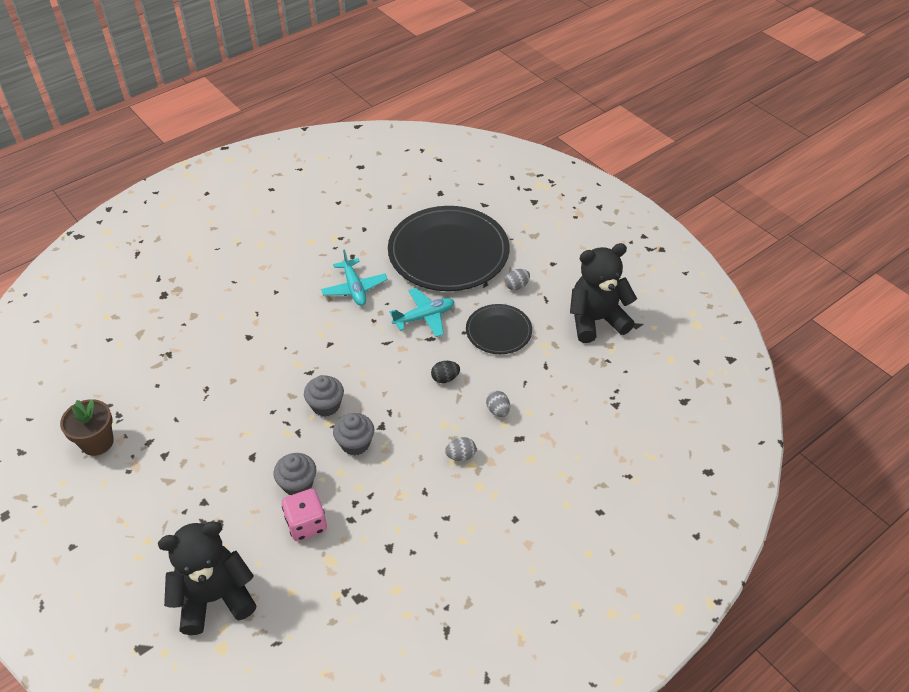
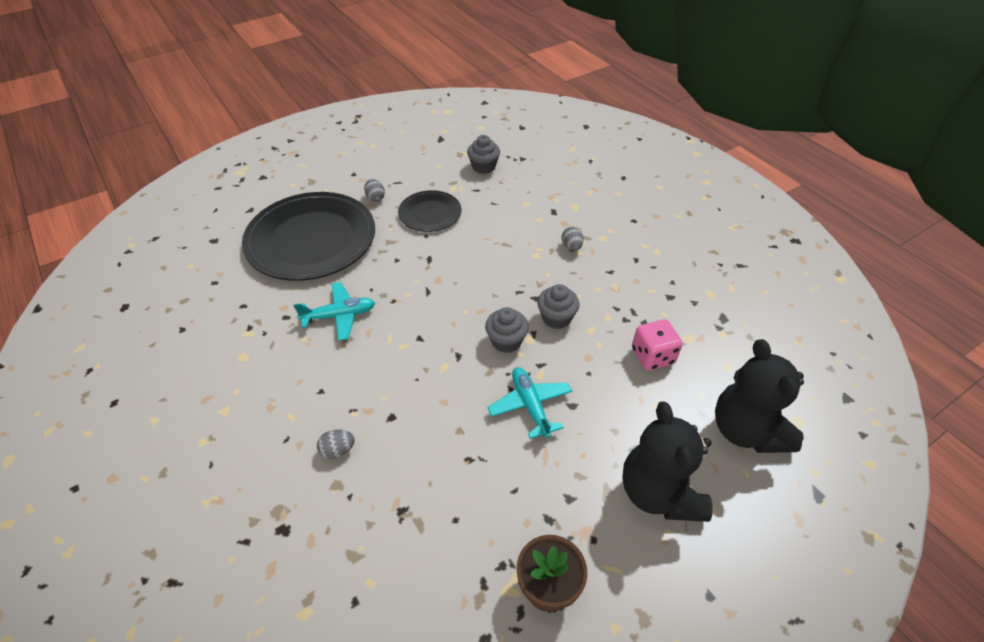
camera: 85 degrees left, 0 degrees up
(297, 484) = (606, 364): grey cupcake -> grey cupcake (483, 167)
(424, 317) = (399, 261): turquoise plane -> turquoise plane (530, 405)
(445, 378) = (482, 251): black egg -> none
(498, 410) = (523, 221): grey egg -> grey egg (338, 450)
(596, 320) = (430, 157): black teddy bear -> black teddy bear (659, 492)

